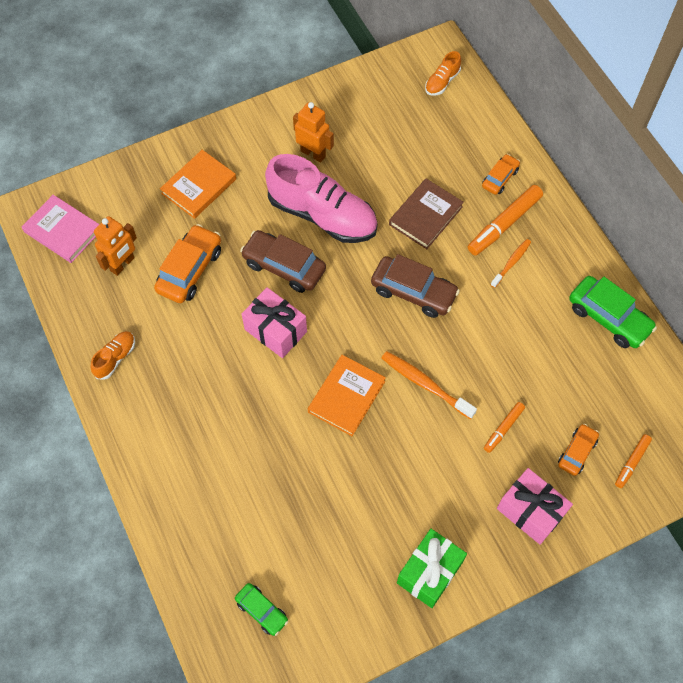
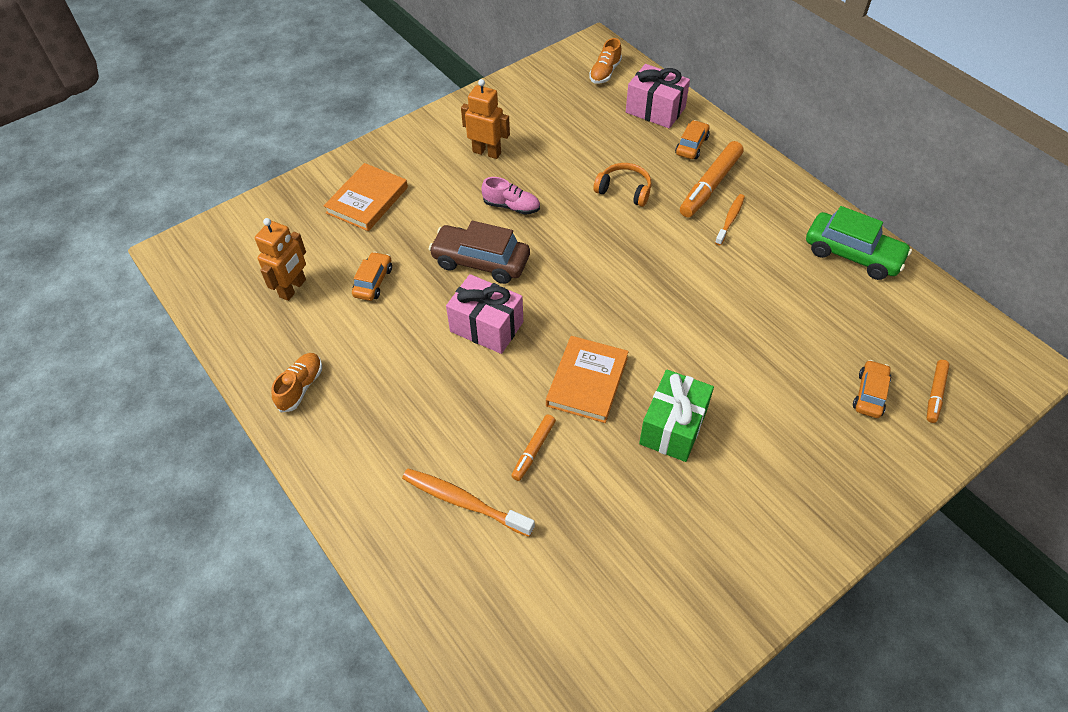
camera: 10 degrees left, 10 degrees down
(63, 231) = (217, 266): pink book -> none
(190, 270) = (373, 282): orange car -> orange car, size x0.58
(262, 610) = (546, 651): green car -> none
(322, 215) = (511, 206): pink shoe -> pink shoe, size x0.44
(413, 292) = (633, 263): brown car -> none
(425, 216) = (624, 190): brown book -> orange headphones
(425, 384) = (674, 353): orange toothbrush -> orange toothbrush (464, 502)
(429, 572) = (745, 561): green gift -> green gift (673, 427)
(503, 429) = (778, 384): orange marker -> orange marker (533, 450)
(530, 511) = (841, 468): pink gift -> pink gift (655, 110)

